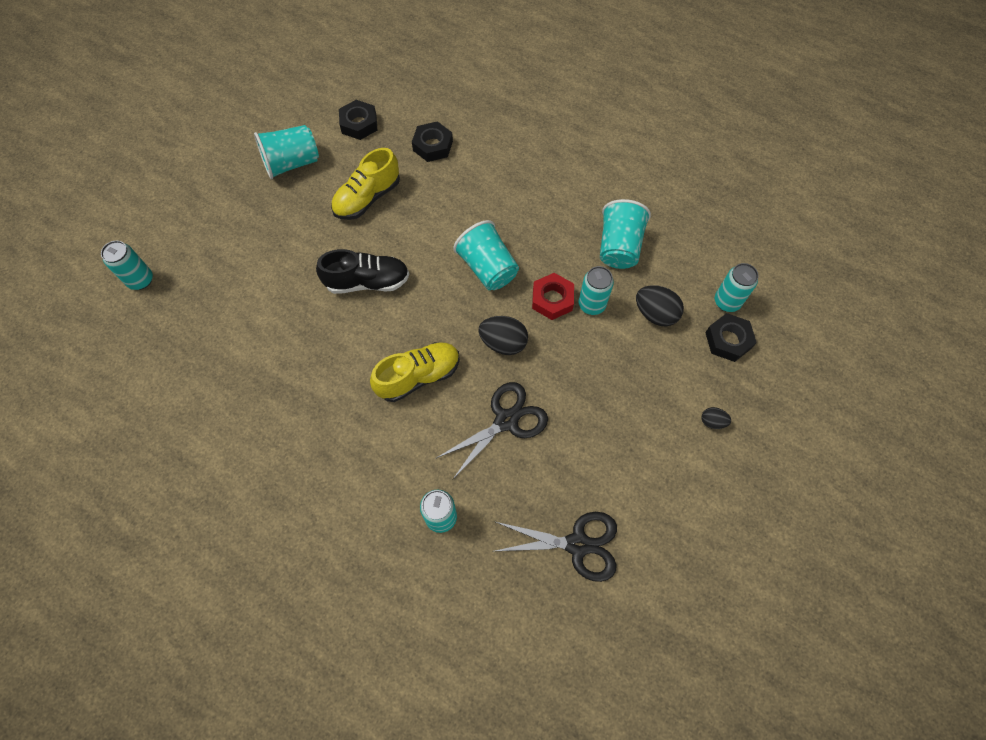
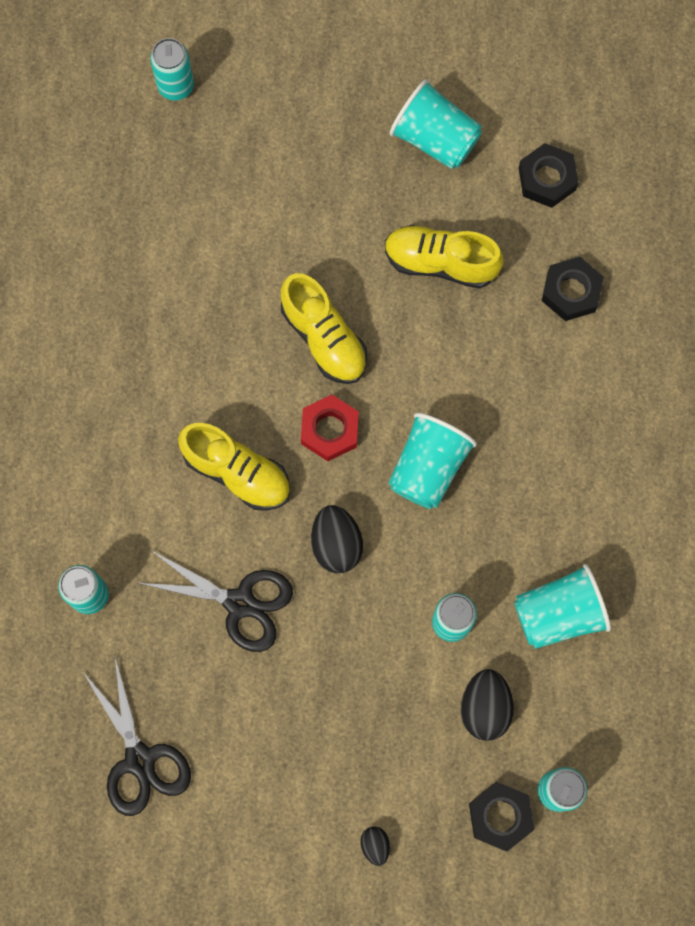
camera: 60 degrees right, 10 degrees up
(367, 282) = (324, 338): black shoe -> yellow shoe
(552, 299) = (430, 570): red nut -> red nut (330, 430)

